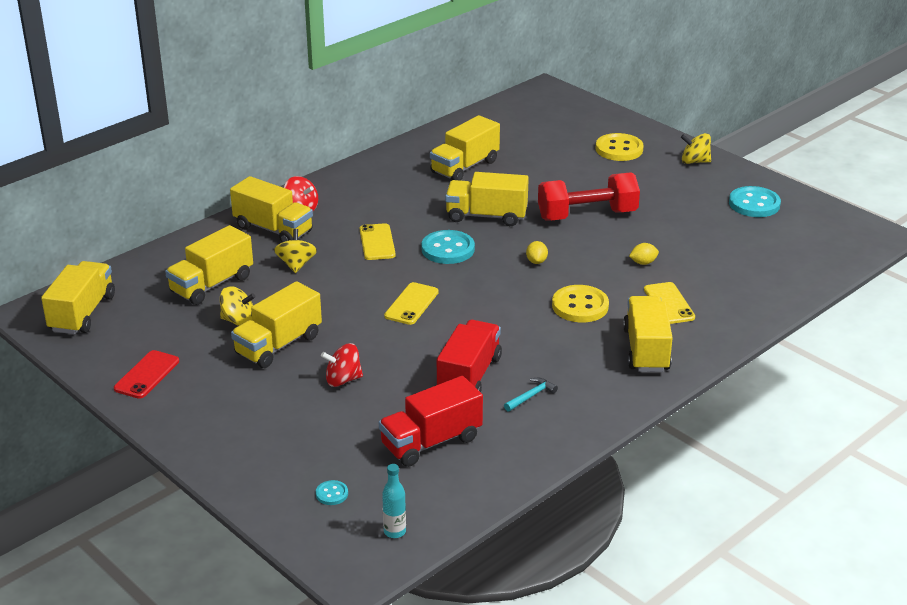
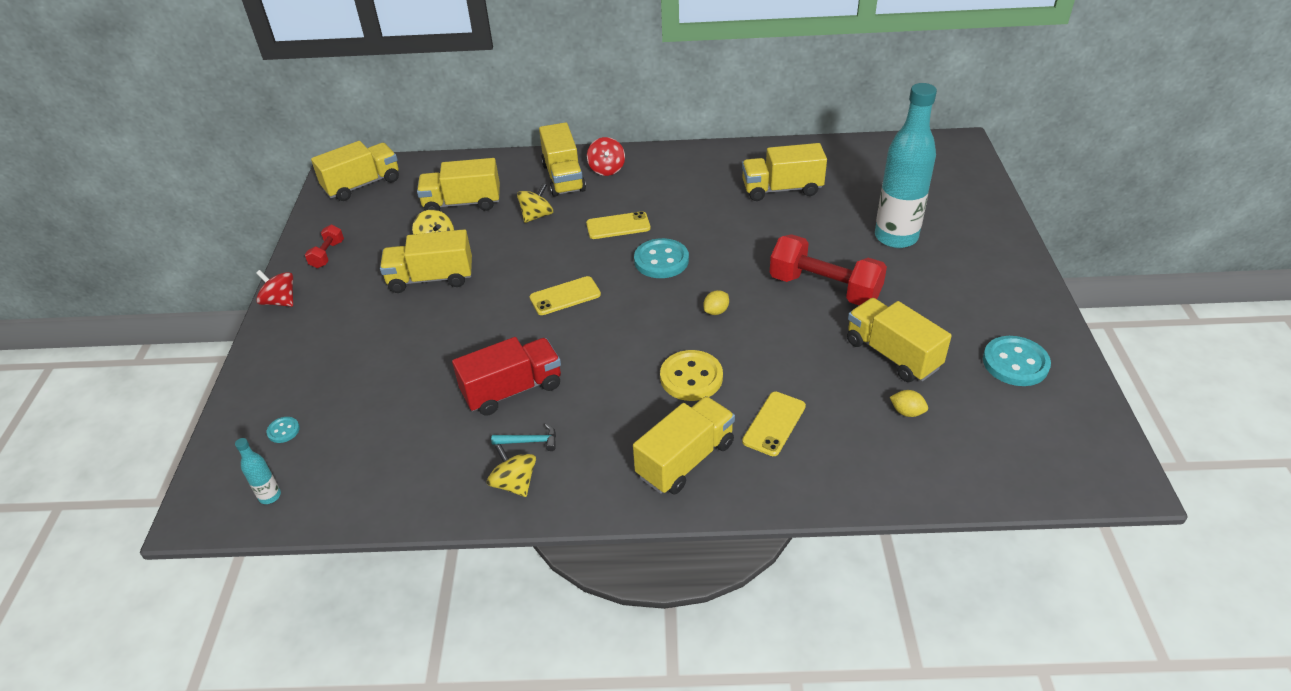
camera: 45 degrees right, 10 degrees up
(147, 375) = (327, 254): red phone -> red dumbbell
(343, 380) = (427, 335): red spinning top -> red spinning top (280, 301)
(377, 242) = (618, 226): yellow phone -> yellow phone turned 45 degrees clockwise
(431, 442) = (403, 433): red truck -> none
(486, 216) = (735, 245): yellow truck -> yellow truck (892, 354)
(587, 165) = (896, 237): none -> turquoise bottle
(619, 149) = (949, 235): yellow button -> none
(643, 263) = (809, 366): yellow lemon -> yellow lemon (907, 412)
(694, 161) = (1012, 284): yellow spinning top -> yellow spinning top (514, 483)

